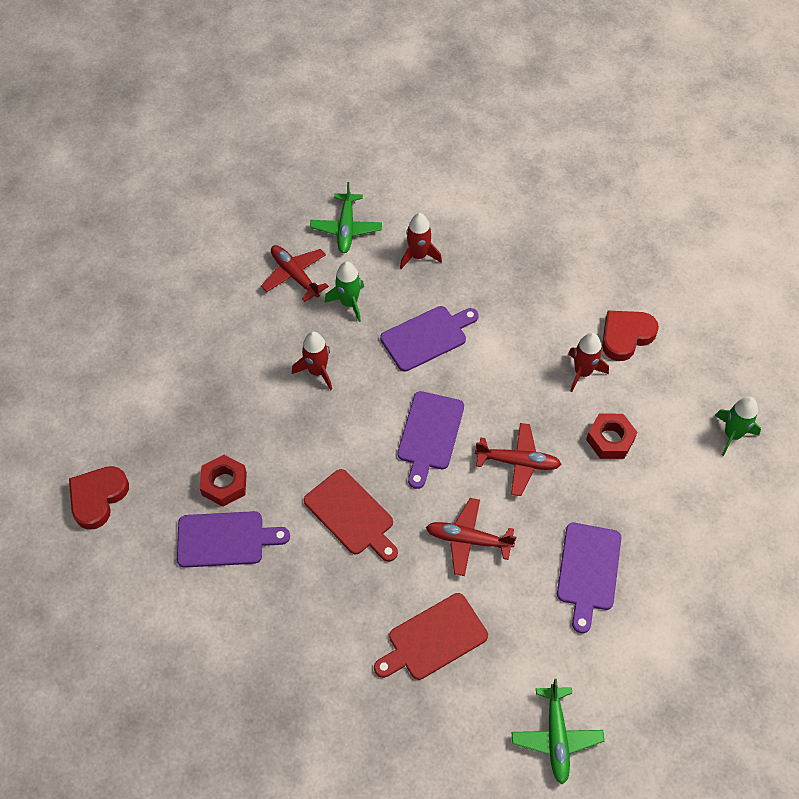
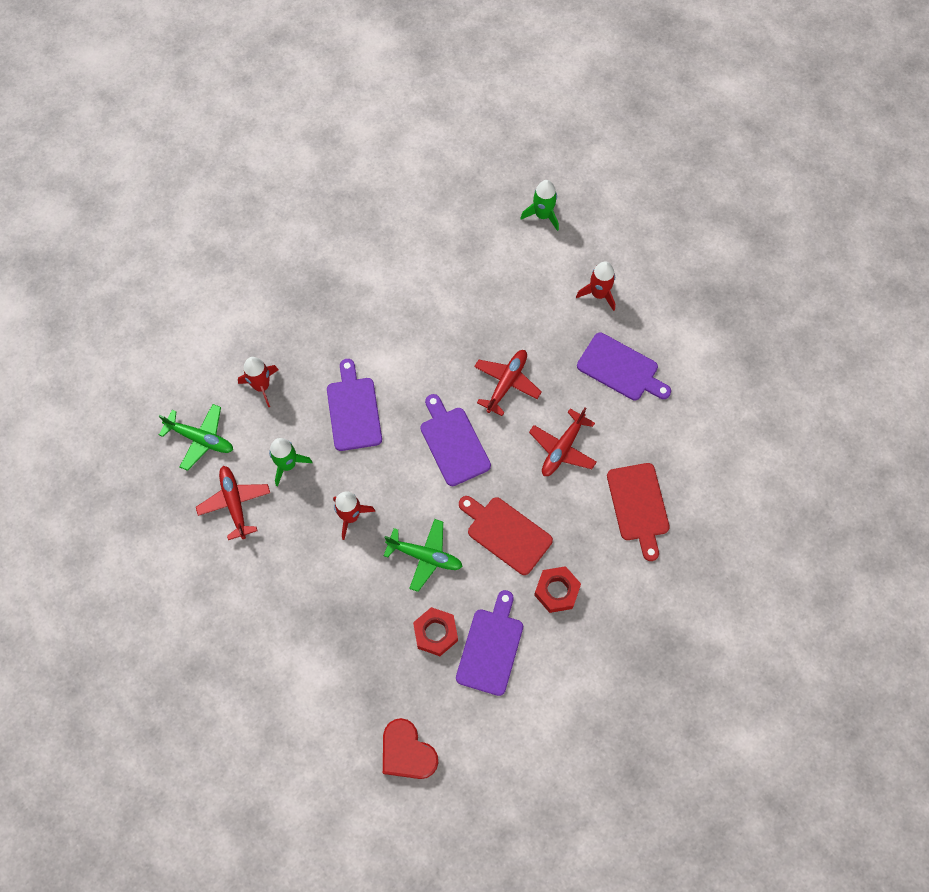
camera: 70 degrees left, 10 degrees up
(295, 275) = (234, 503): red plane -> red plane turned 90 degrees clockwise
(351, 515) = (506, 533): red cutting board -> red cutting board turned 120 degrees counterclockwise
(430, 434) = (453, 443): purple cutting board -> purple cutting board turned 150 degrees counterclockwise
(556, 737) = (745, 445): green plane -> green plane (425, 556)
(582, 372) = (441, 299): red rocket -> red rocket (599, 294)
(610, 439) = (512, 305): red nut -> red nut (556, 591)
(626, 336) = (420, 252): red heart -> none

